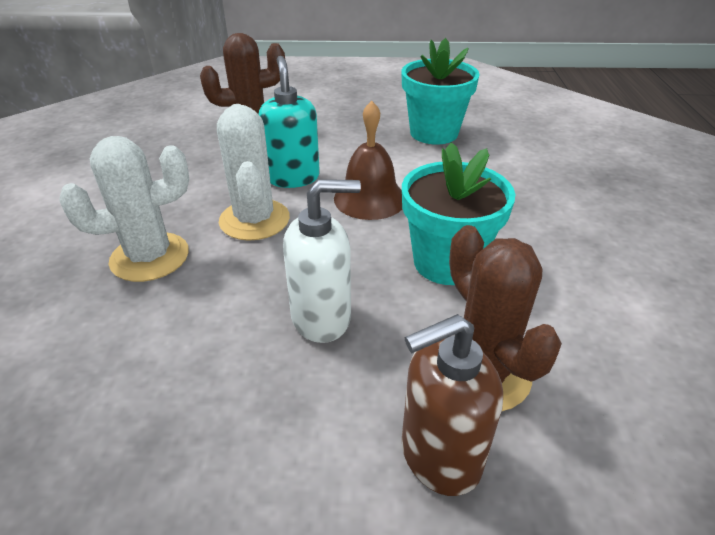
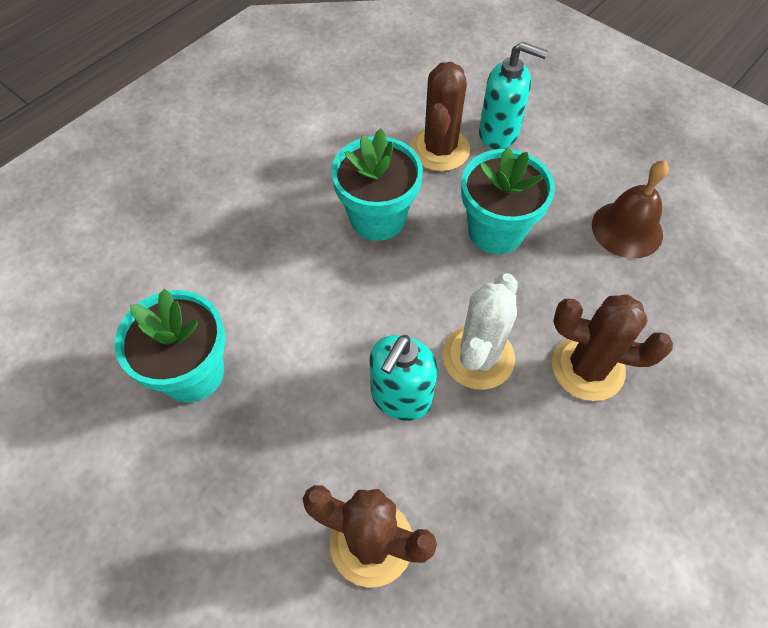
camera: 140 degrees left, 20 degrees up
(150, 257) = (587, 368): white cactus -> brown cactus
(322, 318) = (496, 231): white soap dispenser -> turquoise flower pot
(370, 198) = (362, 316): brown bell -> brown bell (627, 229)
(439, 456) = (499, 133): brown soap dispenser -> turquoise soap dispenser

